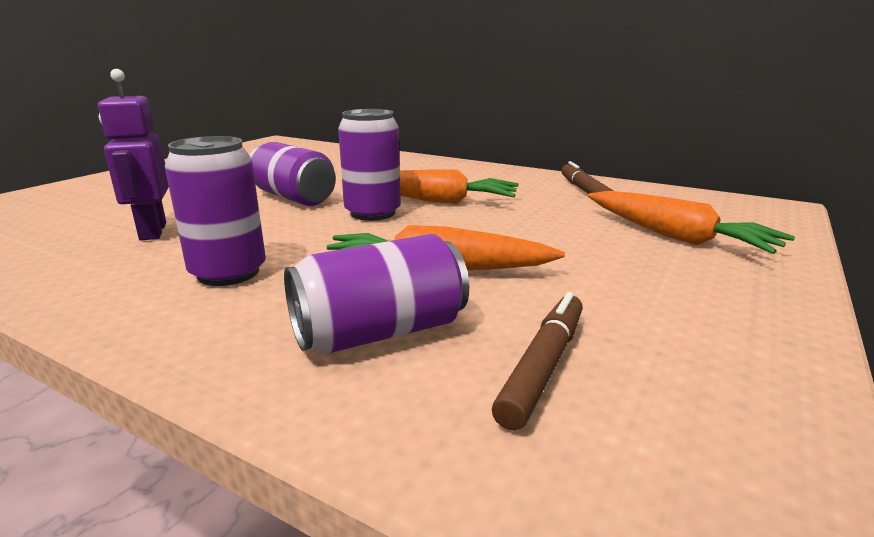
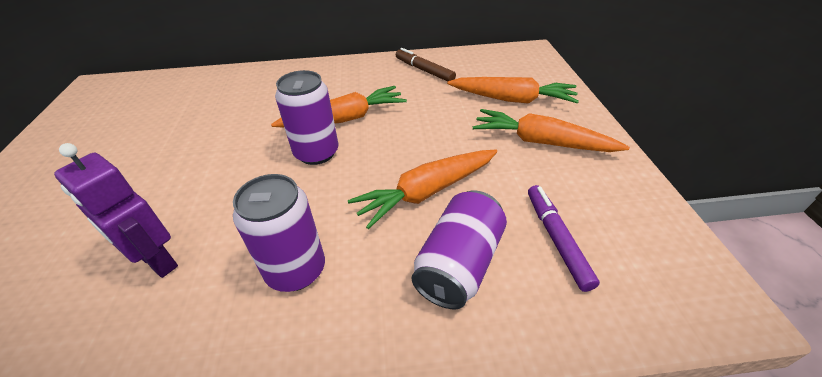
camera: 35 degrees left, 20 degrees up
(293, 197) = (228, 161): purple can -> none
(543, 366) = (556, 239): brown marker -> purple marker
(663, 280) = (541, 142): none -> orange carrot

